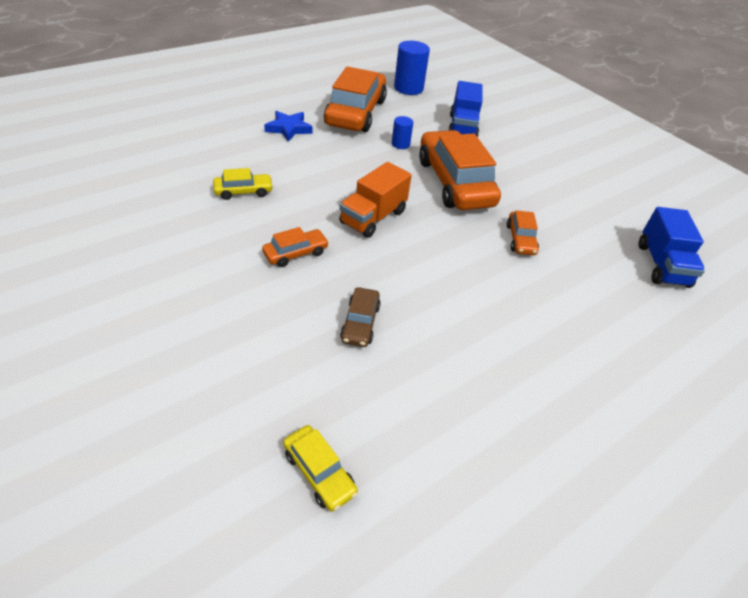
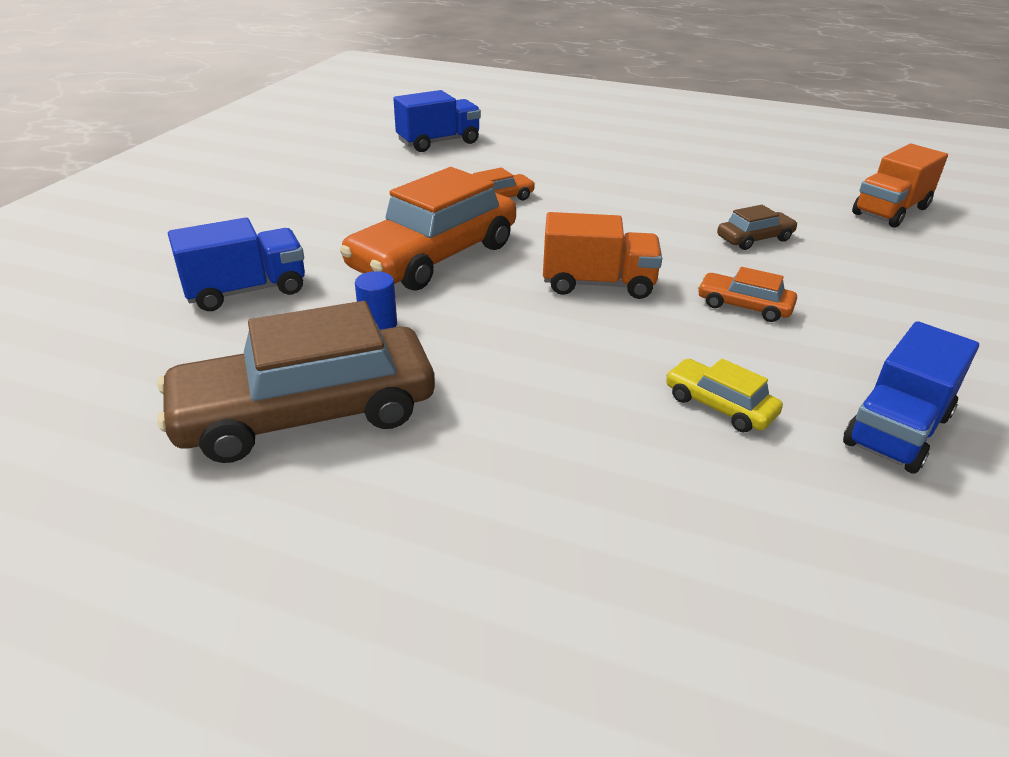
camera: 120 degrees left, 10 degrees down
(165, 225) = (897, 430): none -> blue truck
(289, 129) = (476, 464): blue star -> none
(319, 472) = (890, 211): yellow car -> orange truck
(355, 112) = (306, 413): orange car -> brown car
(408, 88) = (109, 393): blue cylinder -> none

